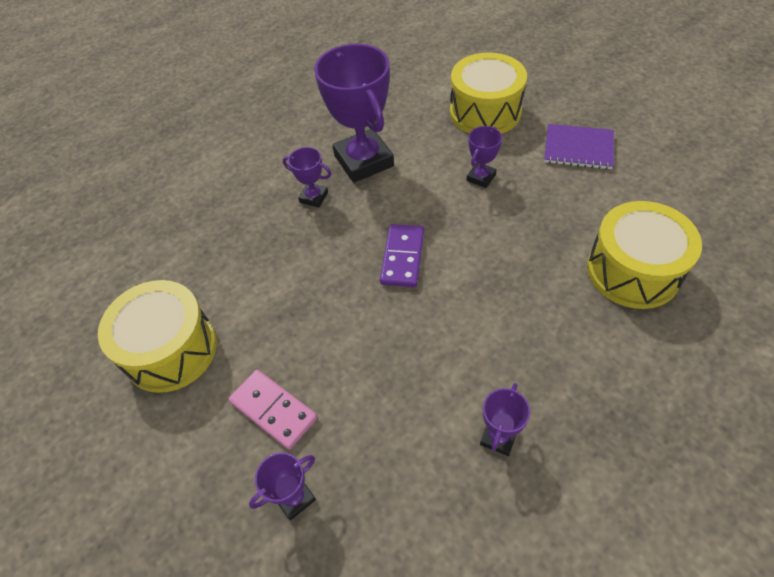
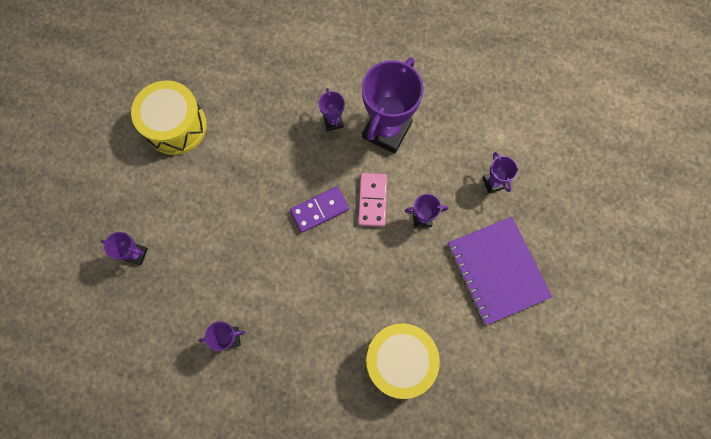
camera: 50 degrees right, 20 degrees up
(274, 410) = (175, 208): pink domino -> pink domino (372, 200)
(485, 112) = (493, 182): yellow drum -> purple trophy
(578, 148) = (497, 270): purple notebook -> purple notebook, size x1.57

